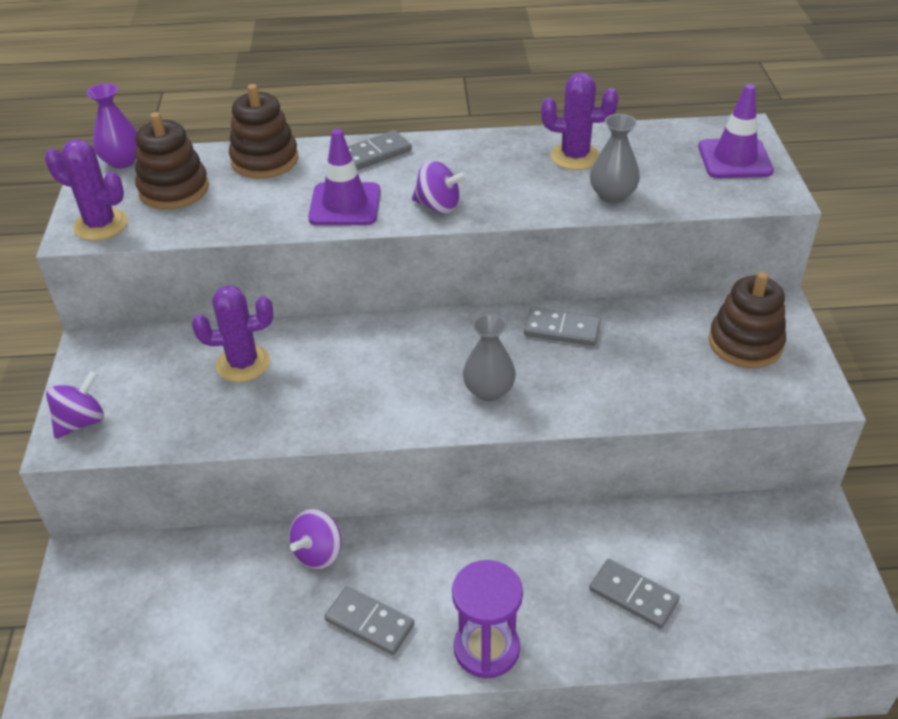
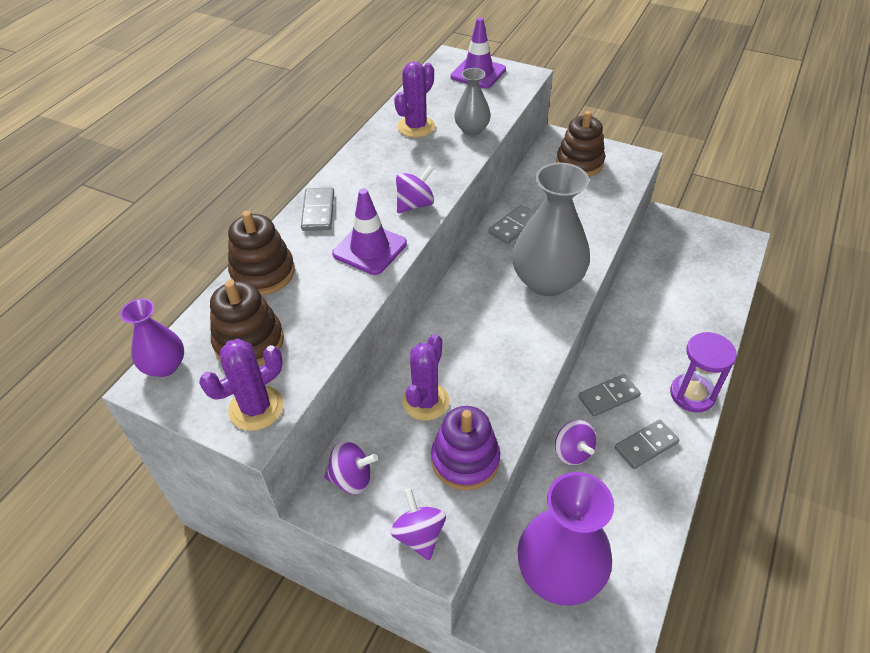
camera: 60 degrees left, 5 degrees up
(124, 353) = (352, 478): none -> purple spinning top
(153, 596) = (559, 572): none -> purple vase
(184, 420) = (465, 460): none -> purple stacking toy
(489, 390) = (547, 281): grey vase -> grey vase, size x1.96
(633, 595) = (684, 313): grey domino -> grey domino (608, 397)

